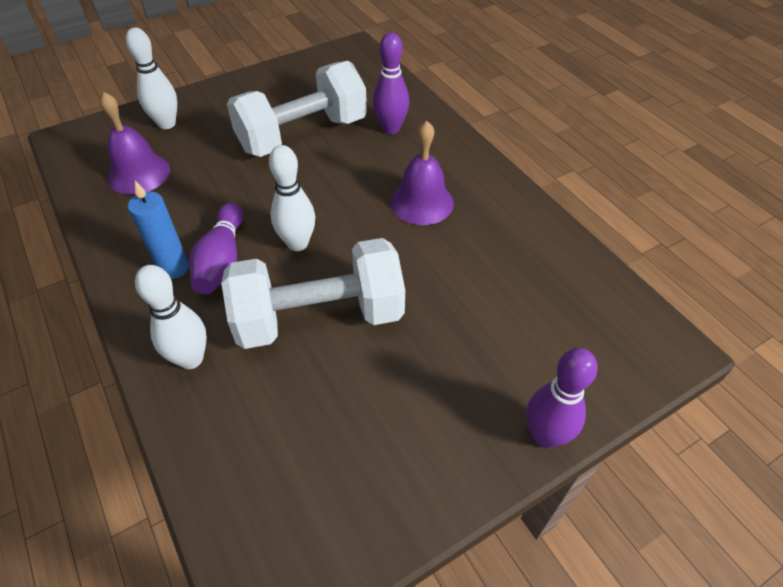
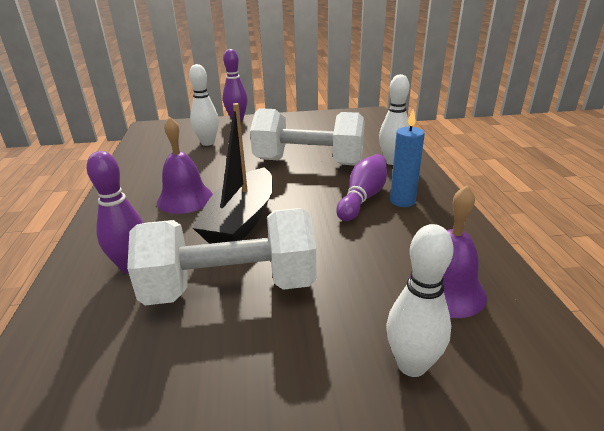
camera: 155 degrees left, 20 degrees down
(298, 243) = (300, 195): white bowling pin -> white bowling pin (208, 143)
(339, 192) = (241, 220): none -> black boat

